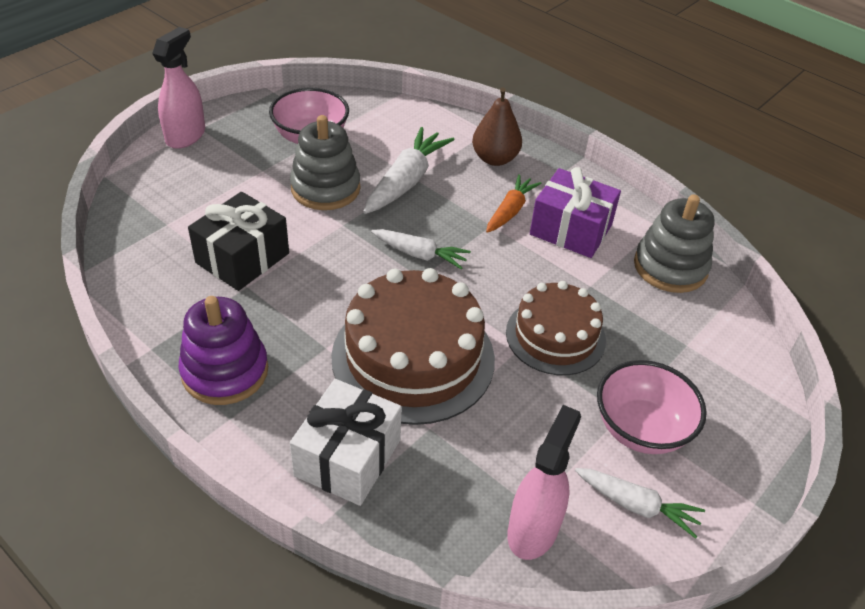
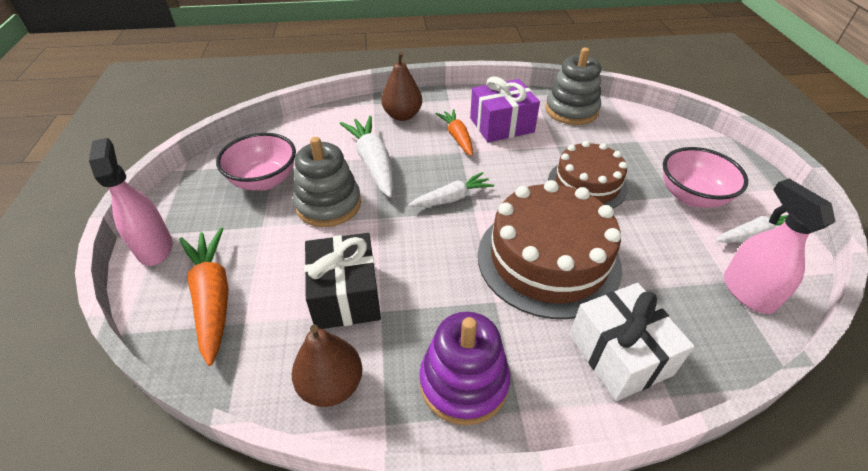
camera: 45 degrees left, 0 degrees up
(157, 301) = (331, 385): none -> brown pear
(172, 194) = (213, 298): none -> orange carrot

